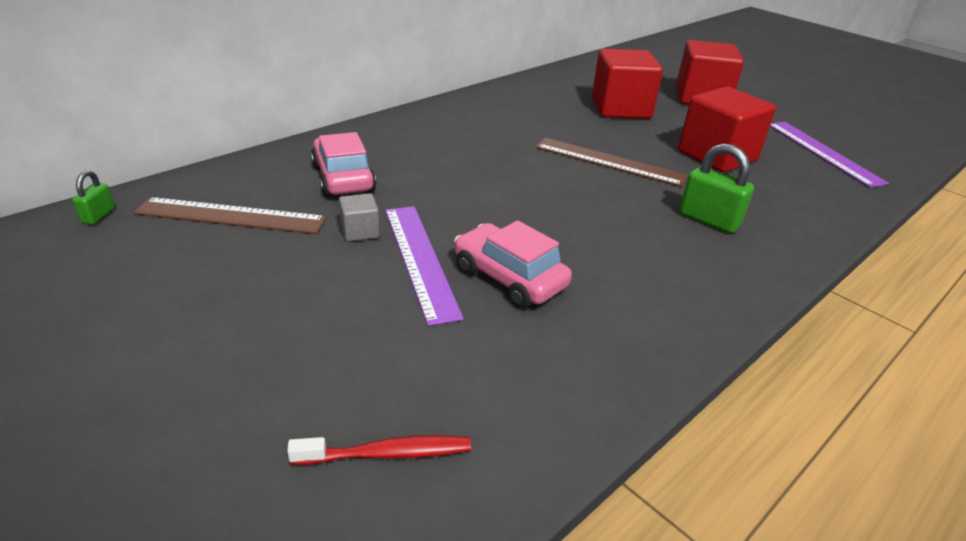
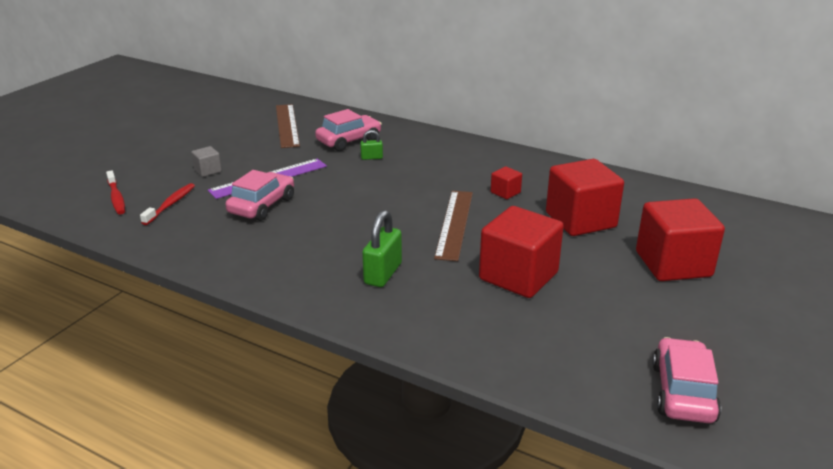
camera: 75 degrees right, 5 degrees down
(98, 215) = (270, 100): green padlock -> green padlock (371, 157)
(360, 231) = (290, 157): grey cube -> grey cube (208, 171)
(457, 375) = (171, 204): none -> red toothbrush
(551, 124) = (505, 192): none -> red cube
(823, 152) = (597, 346): purple ruler -> none
(873, 140) = (683, 392): none -> pink car

